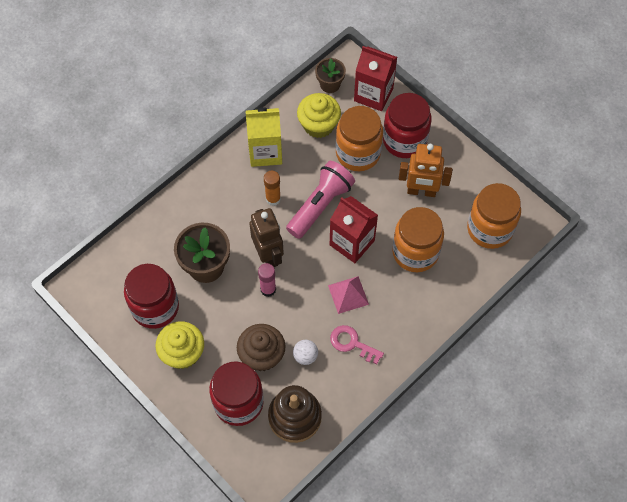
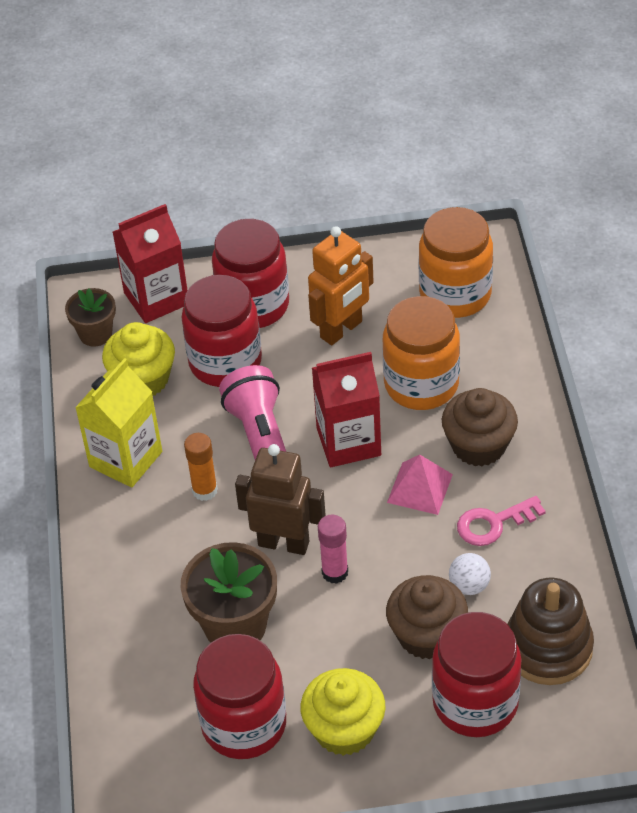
camera: 50 degrees left, 15 degrees down
(358, 153) = (225, 362): orange jar -> red jar
(396, 305) = (478, 445): none -> brown cupcake

